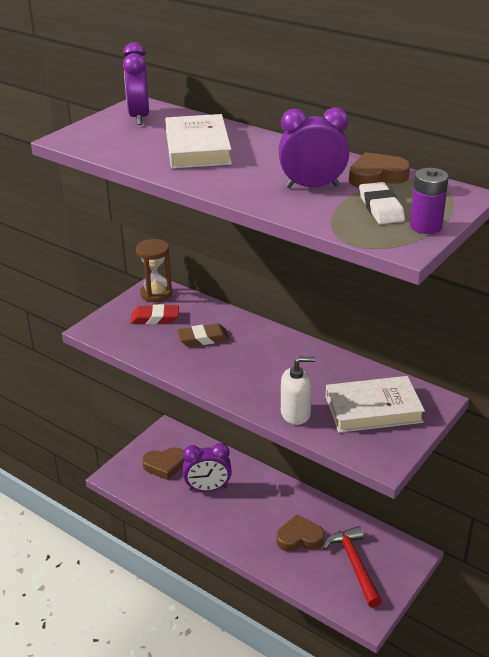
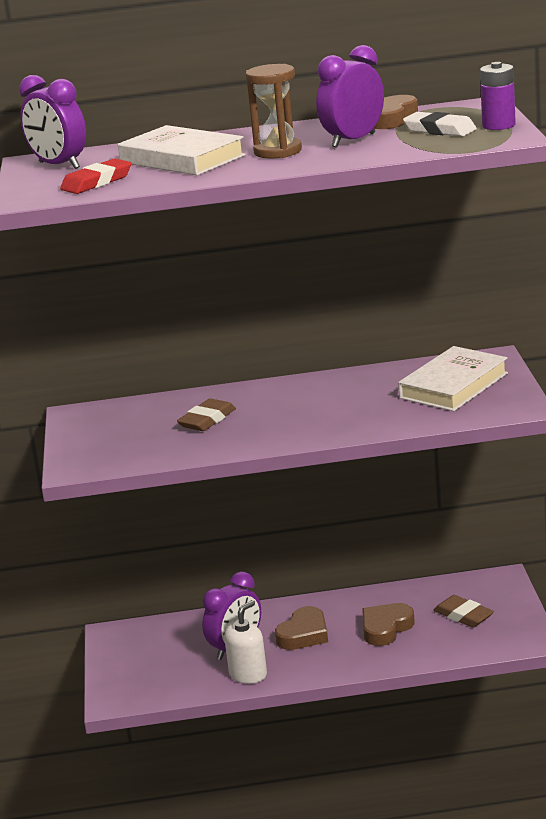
camera: 40 degrees left, 10 degrees down
(155, 318) = (124, 431): red eraser -> red eraser (96, 182)
(156, 294) = (87, 416): brown hourglass -> brown hourglass (277, 151)
(164, 465) = (158, 659): brown heart -> brown heart (304, 634)
(295, 413) = (395, 419): white soap dispenser -> white soap dispenser (248, 674)
(354, 564) = (463, 615): red hammer -> brown eraser

